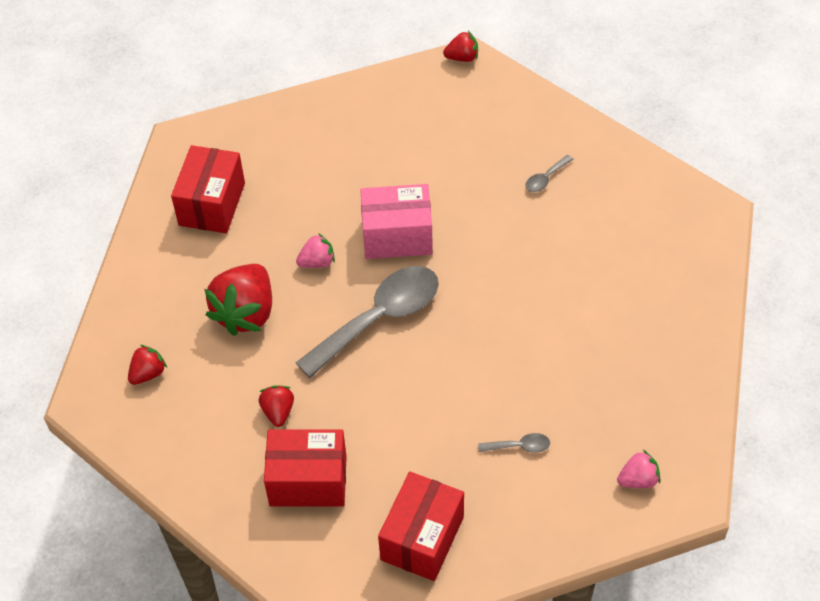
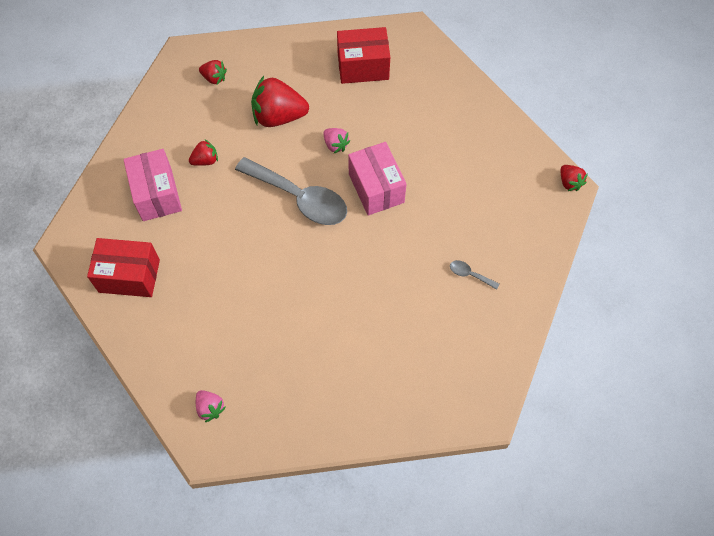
camera: 70 degrees right, 10 degrees up
(308, 480) = (157, 194): red box -> pink box
(519, 446) = (217, 319): grey spoon -> none

